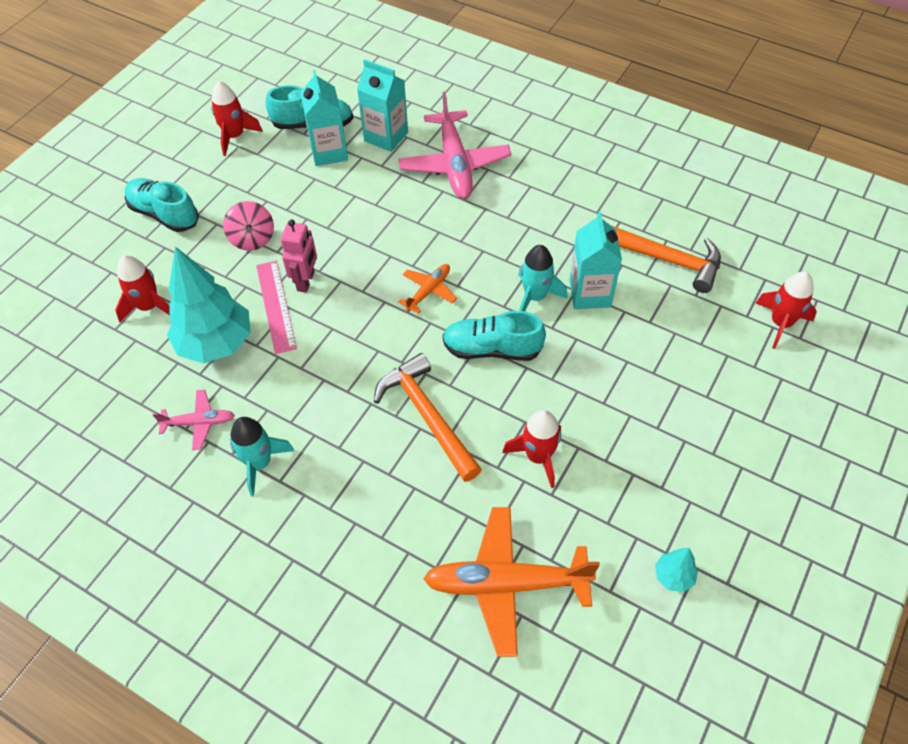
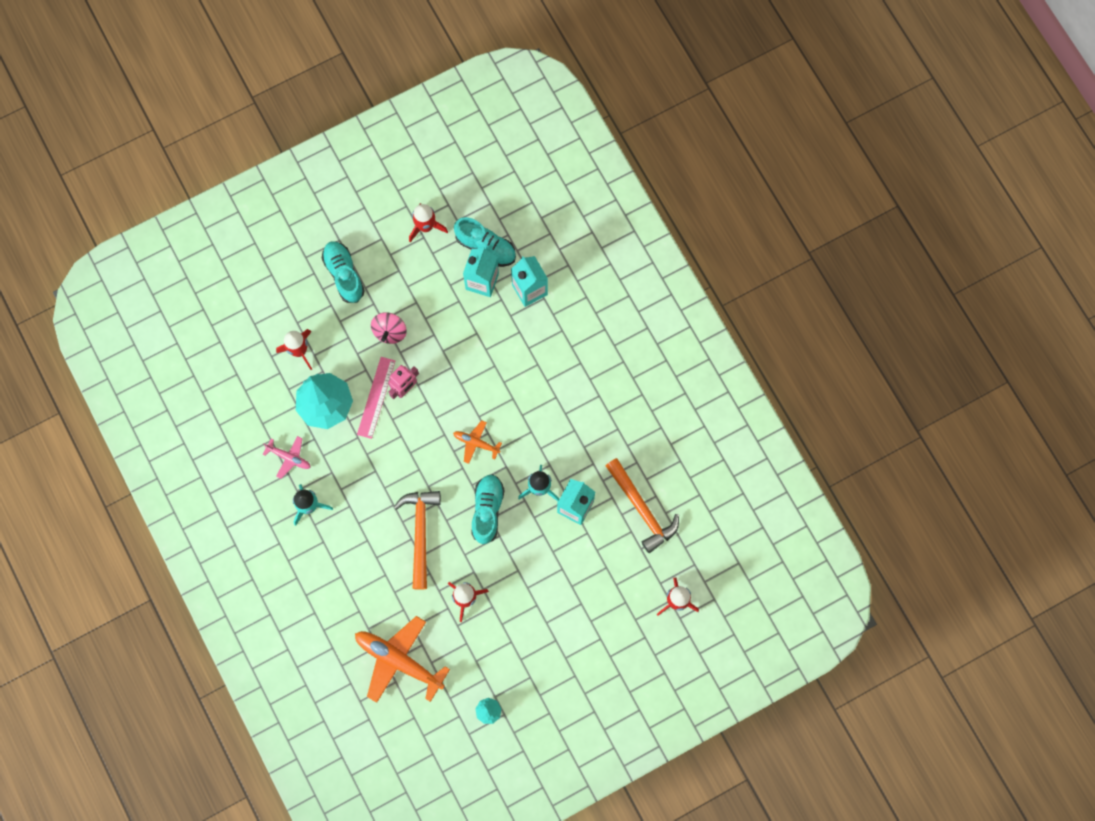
camera: 30 degrees right, 20 degrees up
(428, 291) = (476, 443): orange plane -> orange plane turned 135 degrees counterclockwise
(454, 164) = (561, 344): pink plane -> none
(492, 349) = (487, 510): turquoise shoe -> turquoise shoe turned 60 degrees clockwise

